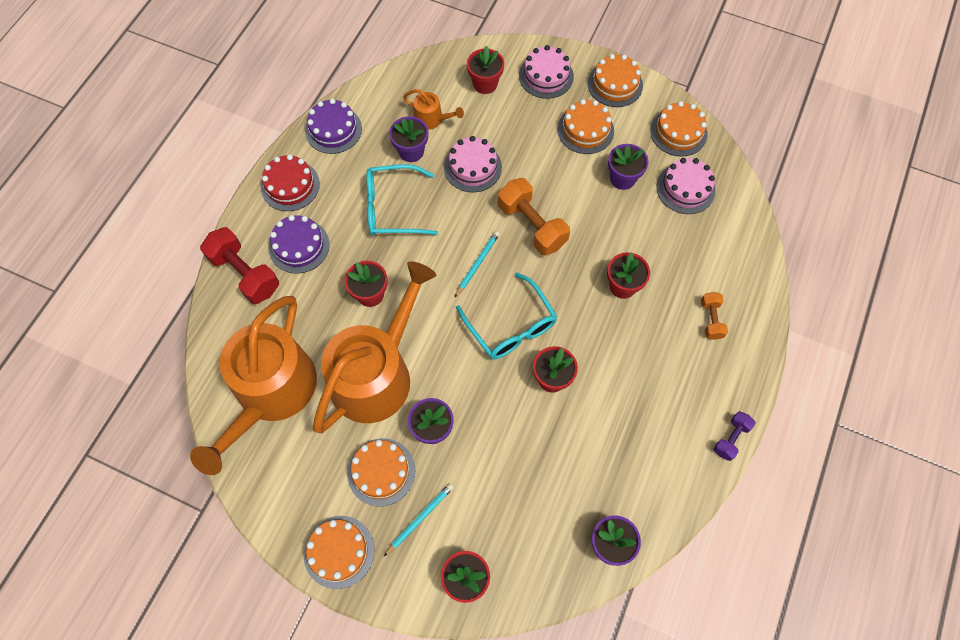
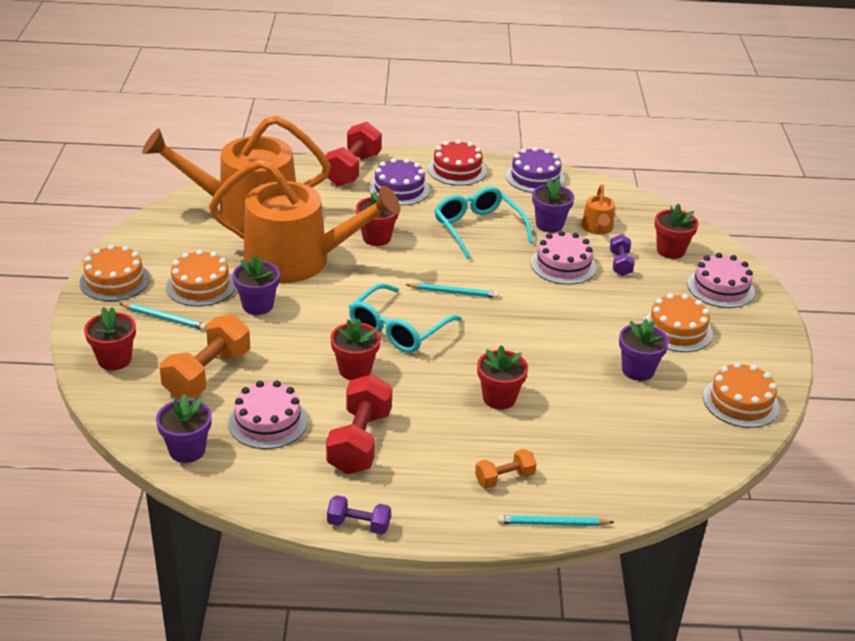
camera: 65 degrees right, 30 degrees down
(488, 127) = (620, 264): none -> purple dumbbell
(532, 225) = (525, 318): orange dumbbell -> orange dumbbell (207, 374)
(615, 84) = (759, 339): orange cake -> none
(641, 406) = (359, 442): none -> red dumbbell
(685, 188) = (667, 423): pink cake -> pink cake (268, 421)
(764, 308) = (552, 523): none -> turquoise pencil

